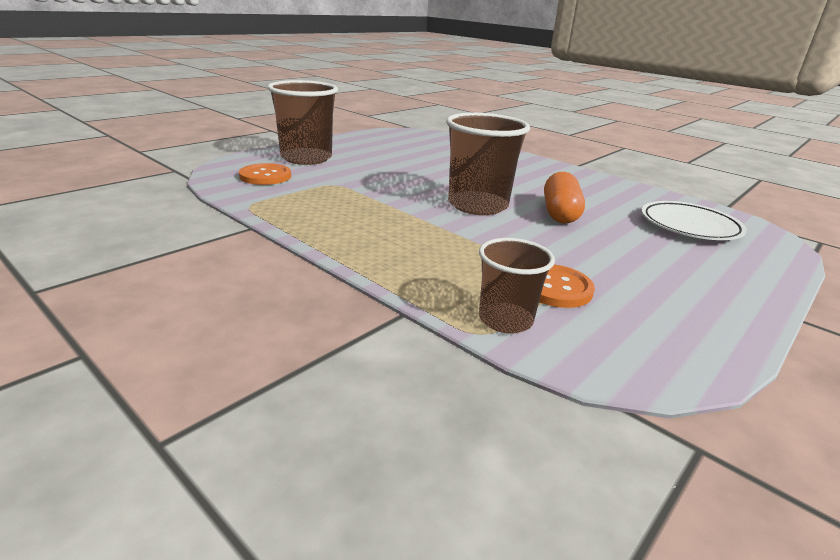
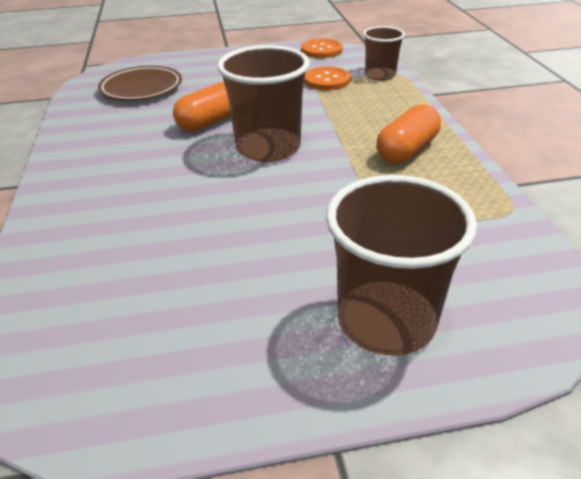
camera: 140 degrees left, 10 degrees up
(265, 176) = (479, 274): orange button -> orange button (321, 50)
(363, 227) = (407, 150): none -> orange capsule
(689, 226) = (141, 88): white plate -> brown plate

